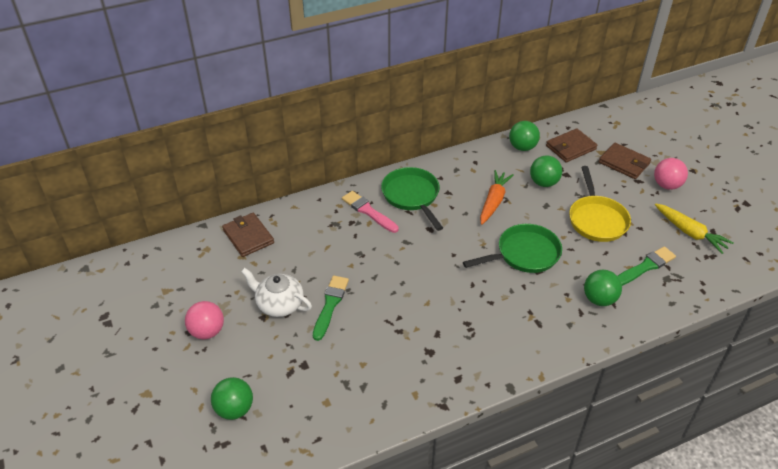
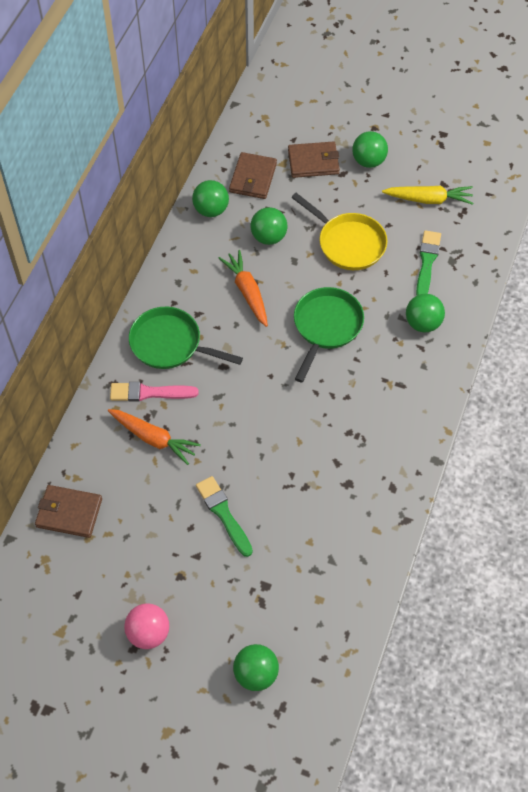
camera: 45 degrees left, 15 degrees up
(279, 304) = (179, 552): white teapot -> none
(341, 235) = (153, 438): none -> orange carrot
(666, 185) = (368, 161): pink ball -> green ball

